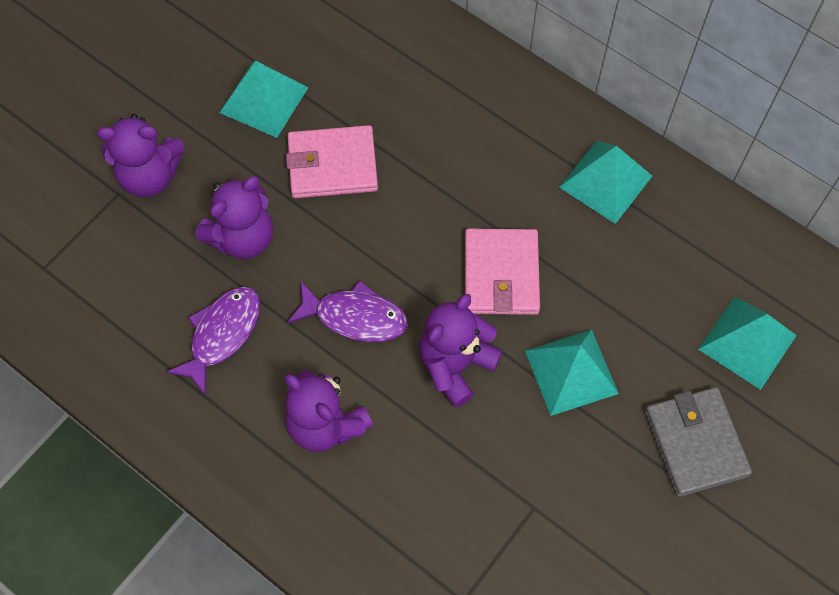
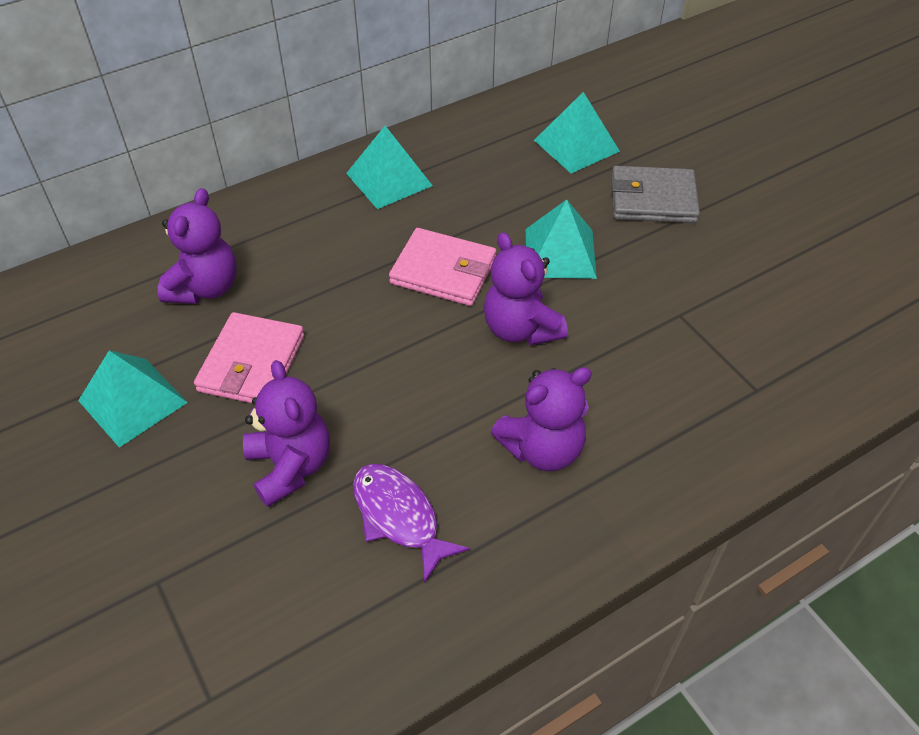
camera: 70 degrees left, 15 degrees down
(150, 176) = (155, 540): purple teddy bear -> purple teddy bear (205, 288)
(355, 317) = (434, 391): purple fish -> none

